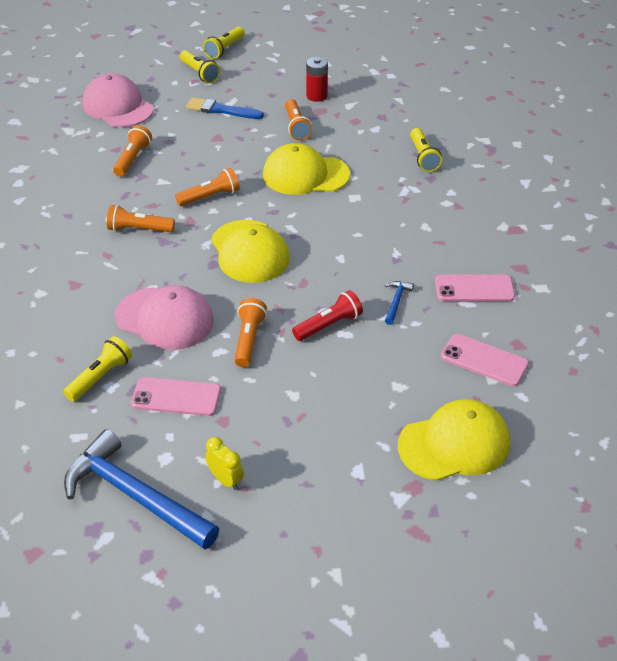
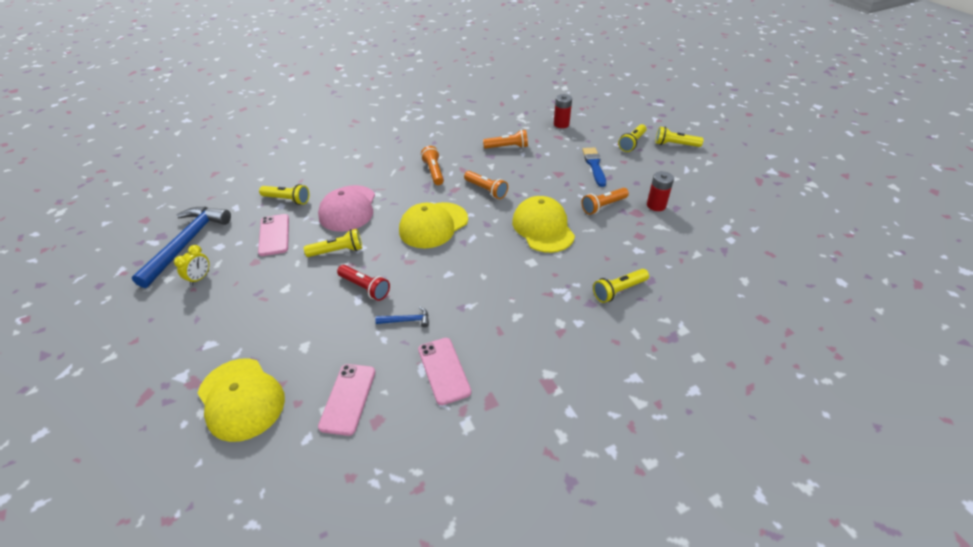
camera: 70 degrees right, 0 degrees up
(118, 106) = (561, 124): pink cap -> red battery
(248, 340) = (337, 251): orange flashlight -> yellow flashlight

